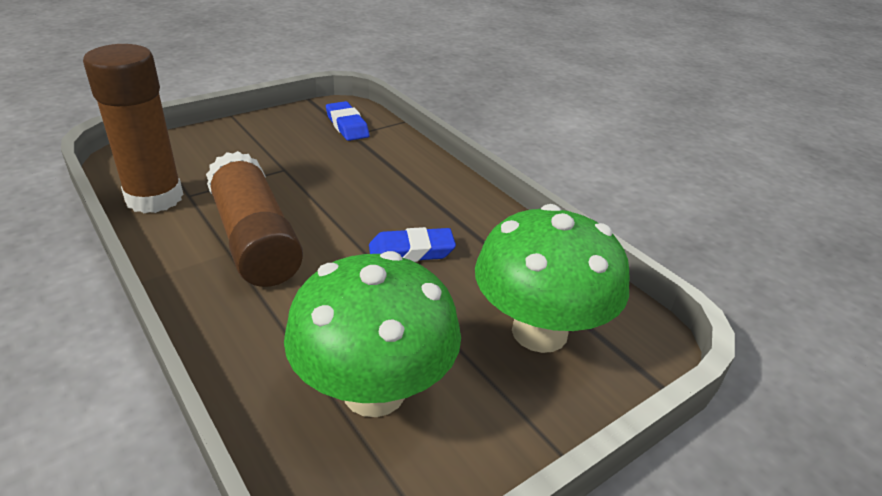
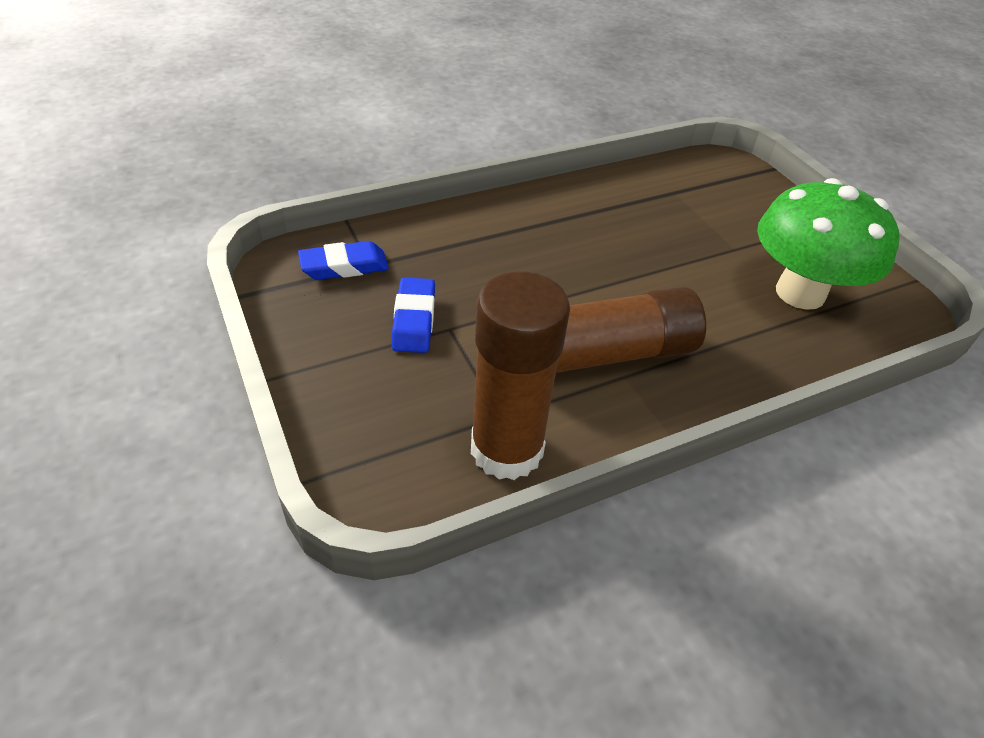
camera: 80 degrees left, 10 degrees up
(411, 251) = (623, 251): blue eraser -> blue eraser (414, 320)
(539, 332) = (723, 205): green mushroom -> none

